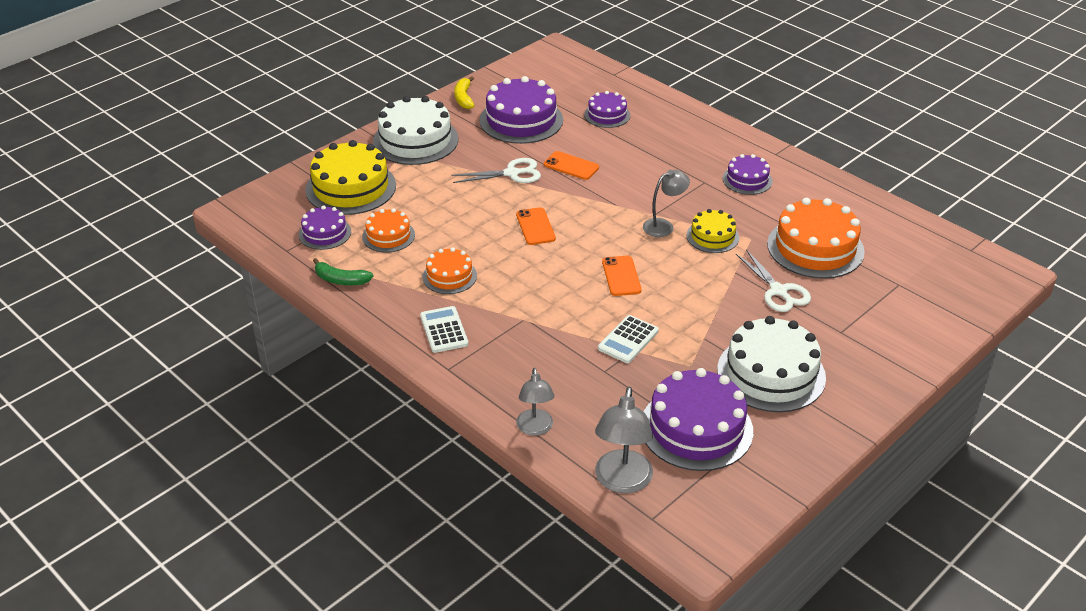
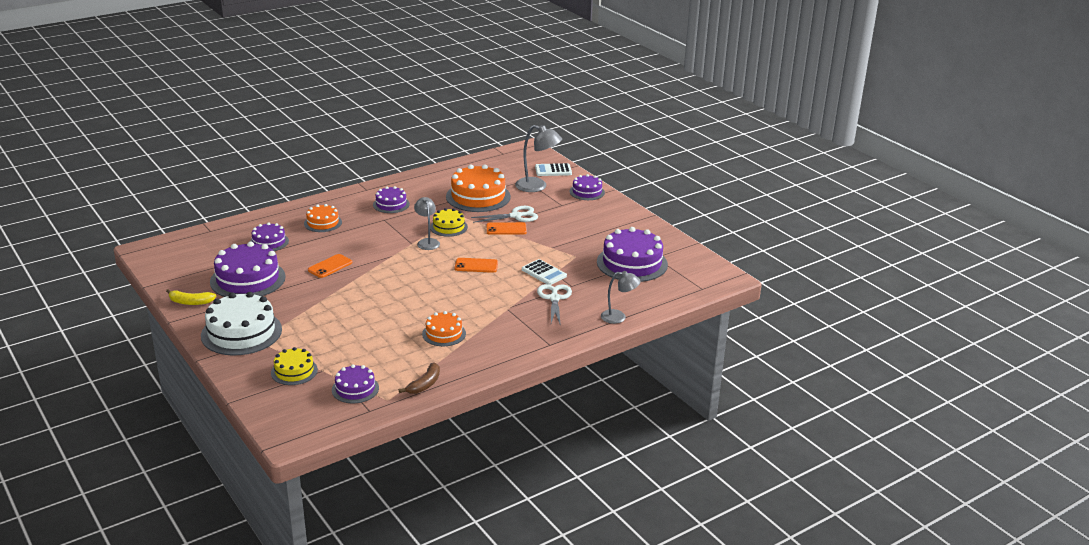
camera: 80 degrees left, 10 degrees down
(341, 280) = (424, 384): green banana -> brown banana
(351, 187) = (294, 371): yellow cake -> yellow cake, size x0.56
(388, 236) = (376, 357): orange cake -> orange cake (323, 223)
(444, 330) = (506, 342): white calculator -> white calculator (553, 170)
(512, 173) = (323, 292): white scissors -> white scissors (554, 298)
(535, 226) = (400, 291): orange phone -> orange phone (506, 229)
(622, 482) = (671, 294): grey lamp -> grey lamp (537, 186)
(771, 373) = (591, 232): white cake -> none
(902, 353) = (587, 192): none -> purple cake

